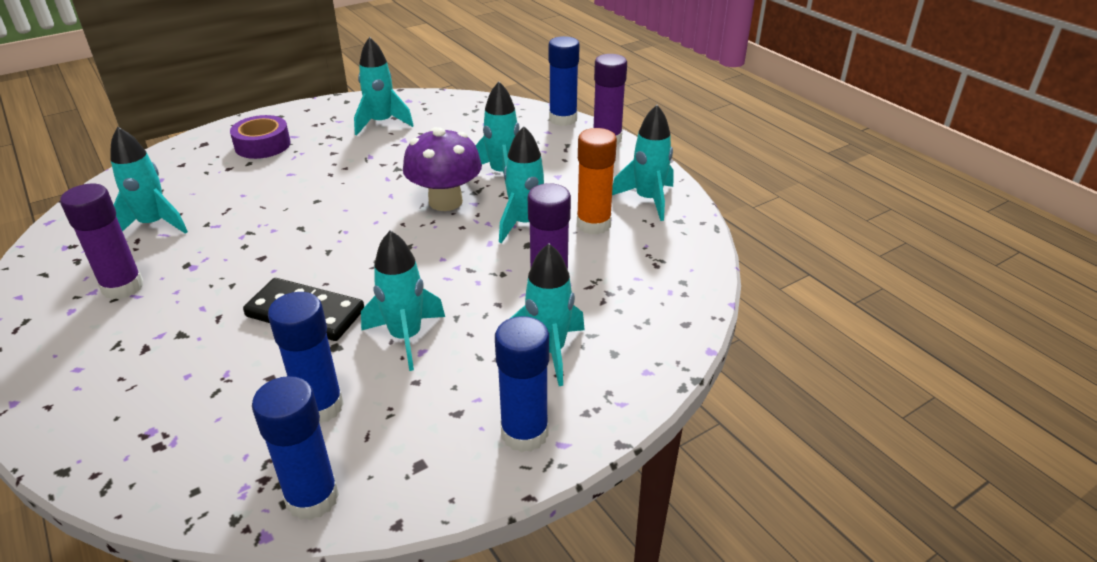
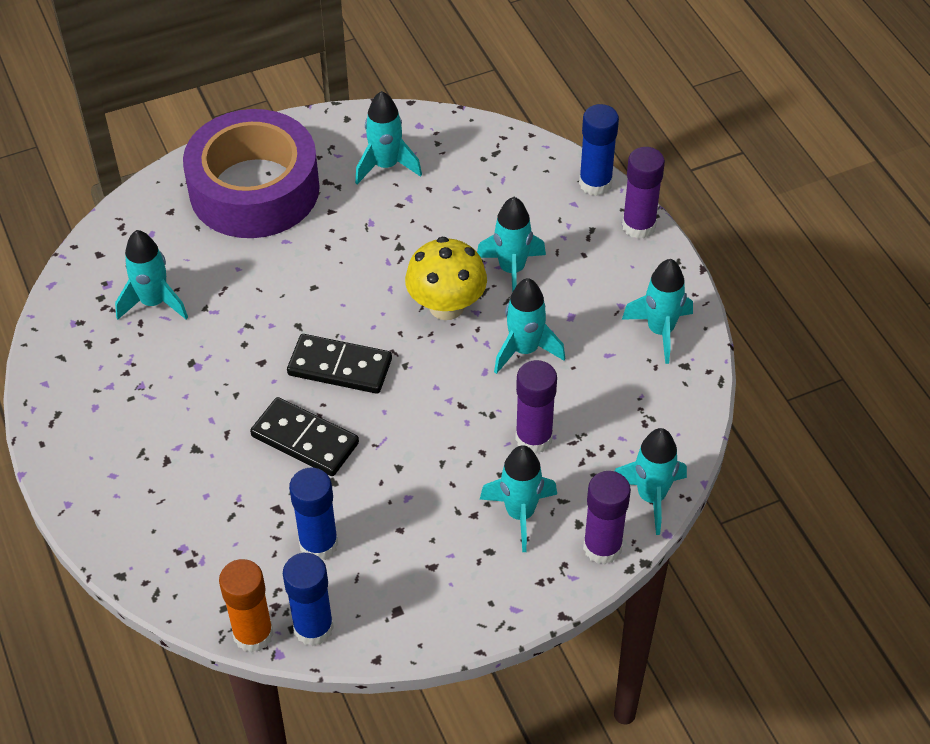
camera: 10 degrees right, 15 degrees up
(123, 287) = (136, 384): purple glue stick -> purple glue stick (602, 547)
(262, 145) = (254, 189): purple tape -> purple tape, size x2.17
(343, 253) = (340, 367): none -> black domino
(406, 337) = (394, 480): turquoise rocket -> turquoise rocket (651, 497)
(445, 201) = (446, 306): purple mushroom -> yellow mushroom
(524, 433) = (485, 594): blue glue stick -> none
(593, 224) = (594, 360): orange glue stick -> orange glue stick (253, 634)

